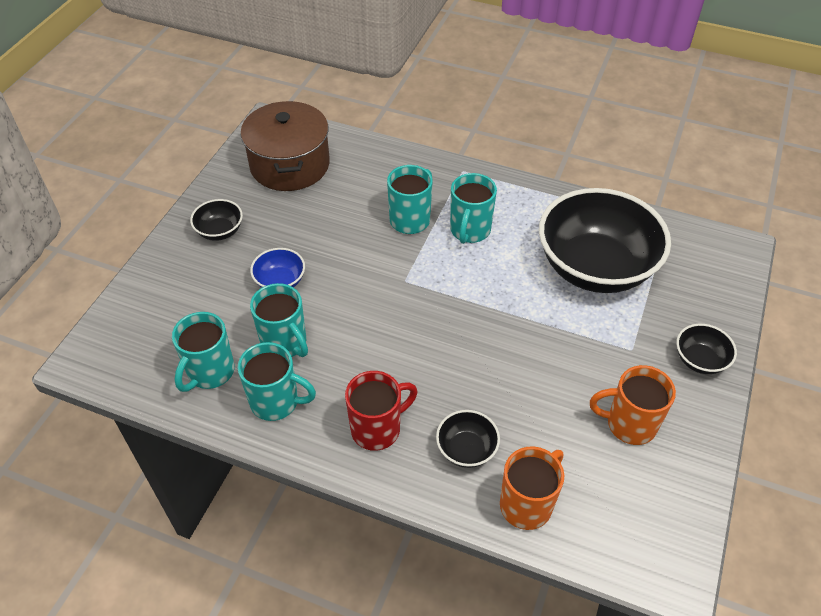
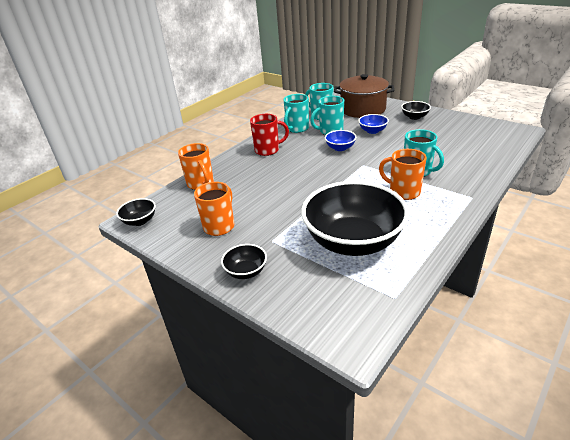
camera: 110 degrees right, 15 degrees down
(290, 165) = (474, 135): brown pot -> brown pot (363, 109)
(352, 317) = (340, 148): none -> blue bowl
(377, 429) = (268, 150): red mug -> red mug turned 90 degrees counterclockwise
(466, 449) = (241, 171): black bowl -> black bowl (140, 221)
(469, 231) = (403, 192): turquoise mug -> orange mug

